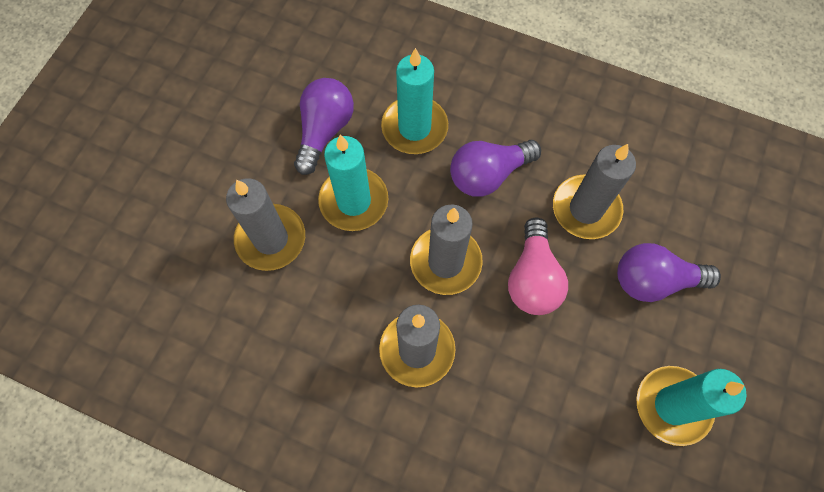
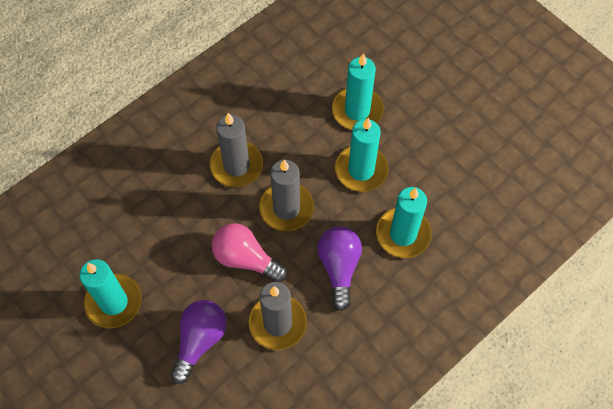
camera: 115 degrees right, 5 degrees down
(271, 239) = (357, 111): grey candle -> turquoise candle
(324, 131) = (427, 172): purple light bulb -> none

